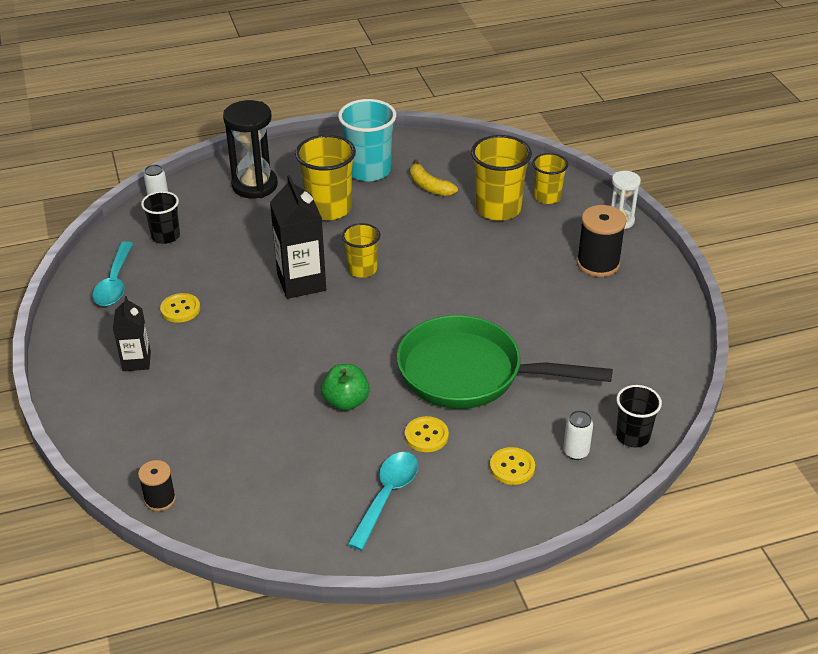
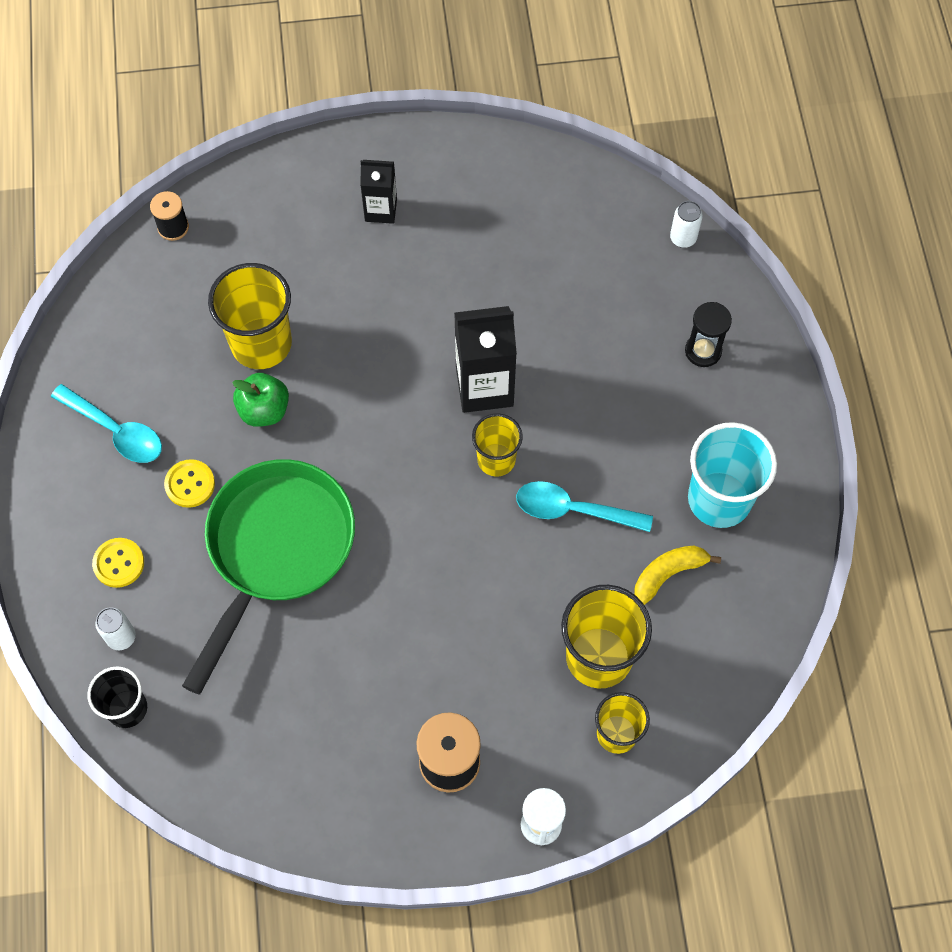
camera: 100 degrees right, 25 degrees up
(115, 282) = (524, 190): turquoise spoon -> turquoise spoon (573, 510)
(165, 236) = (606, 244): black cup -> none
(180, 309) = (461, 255): yellow button -> none
(254, 185) = (703, 351): black hourglass -> black hourglass, size x0.58
(328, 208) = (635, 436): yellow cup -> yellow cup (261, 343)

